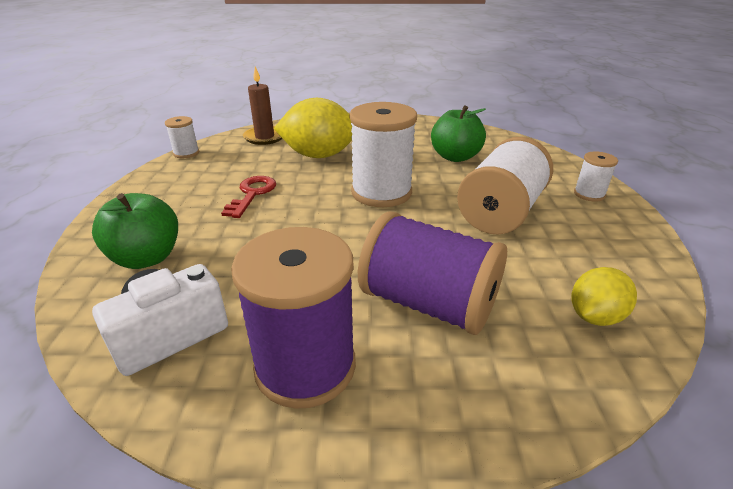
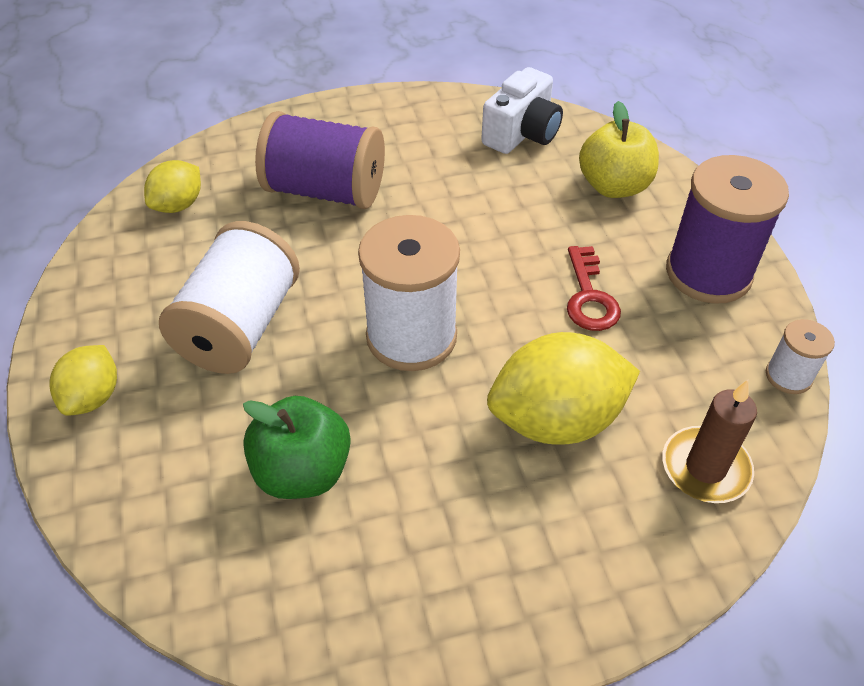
camera: 165 degrees right, 15 degrees up
(147, 258) = (614, 186): green apple -> yellow apple
(305, 366) = (408, 133): purple spool -> purple spool (708, 273)
(589, 194) = (93, 397): white spool -> yellow lemon

